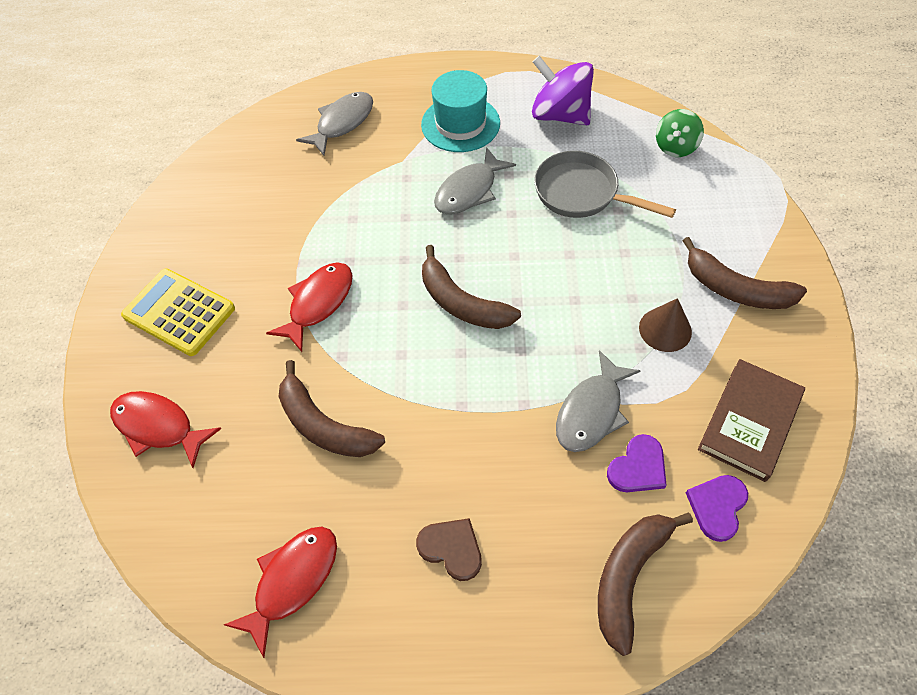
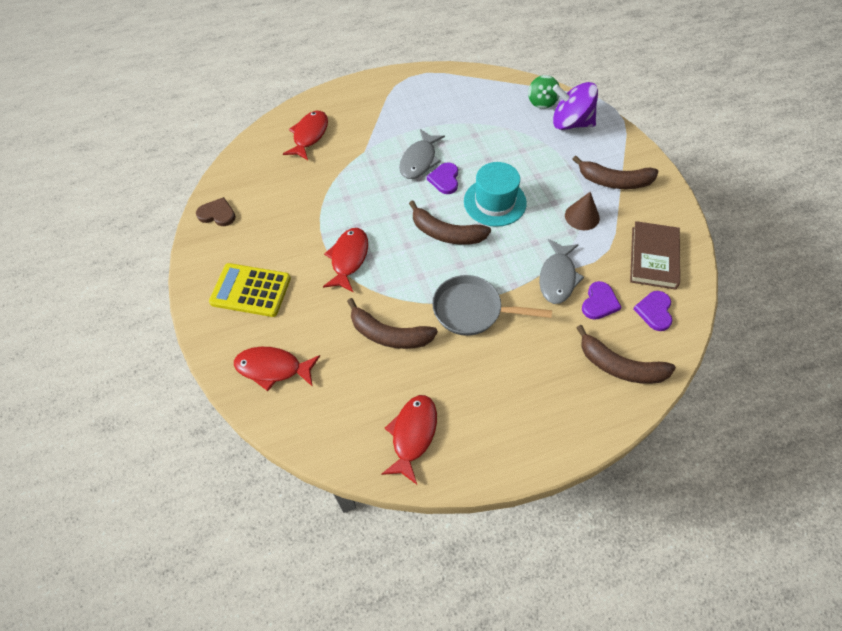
camera: 20 degrees left, 0 degrees up
(342, 123) = (309, 135): grey fish -> red fish
(451, 548) = (506, 384): brown heart -> brown heart (217, 214)
(460, 124) = (394, 118): turquoise hat -> turquoise hat (495, 202)
(492, 225) = (444, 179): none -> purple heart
(560, 115) = (458, 97): purple spinning top -> purple spinning top (571, 123)
(582, 193) = (495, 145): grey pan -> grey pan (472, 310)
(628, 576) = (619, 366): brown banana -> brown banana turned 75 degrees counterclockwise

